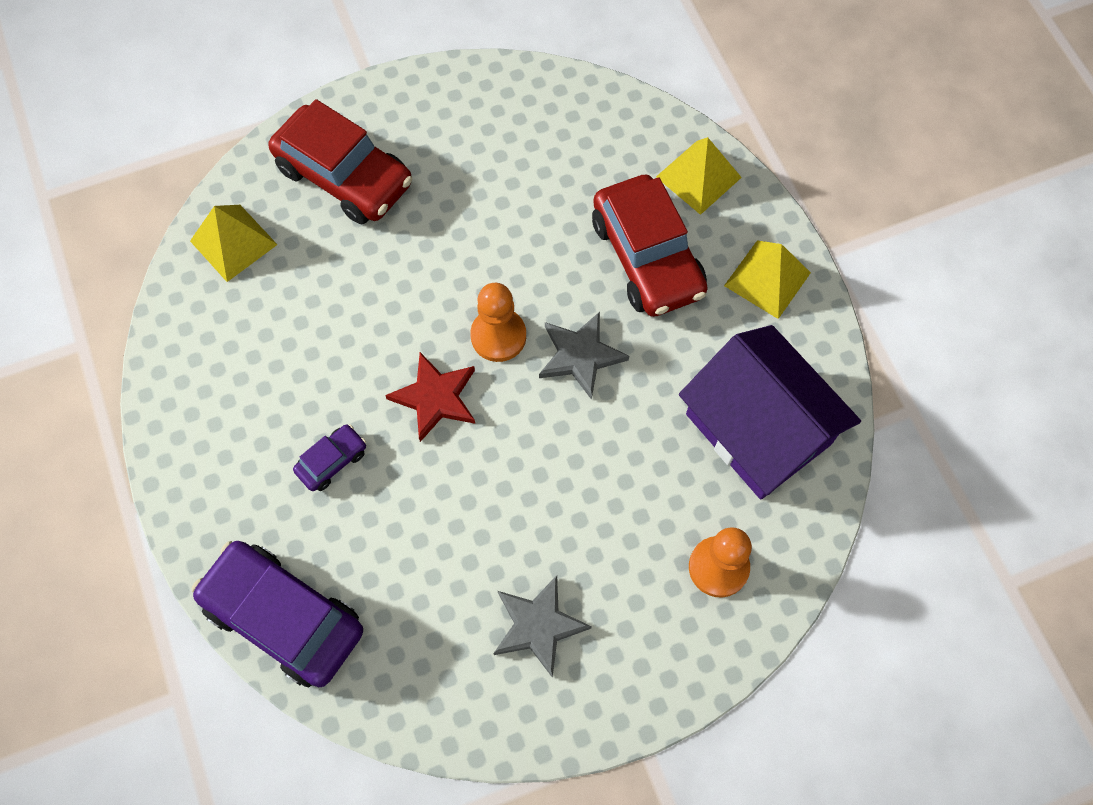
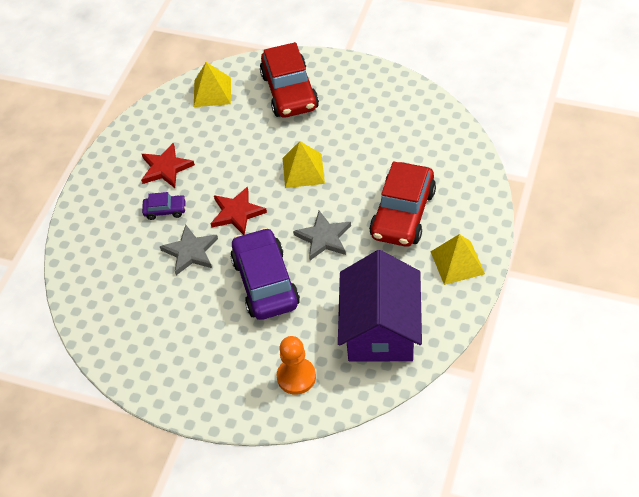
camera: 45 degrees right, 15 degrees down
(273, 399) = (165, 168): none -> red star
(284, 617) = (83, 261): purple car -> purple car (265, 282)
(498, 336) = (292, 204): orange pawn -> none
(538, 625) = (186, 341): grey star -> grey star (190, 252)
(698, 177) = (468, 192): yellow pyramid -> yellow pyramid (303, 170)

